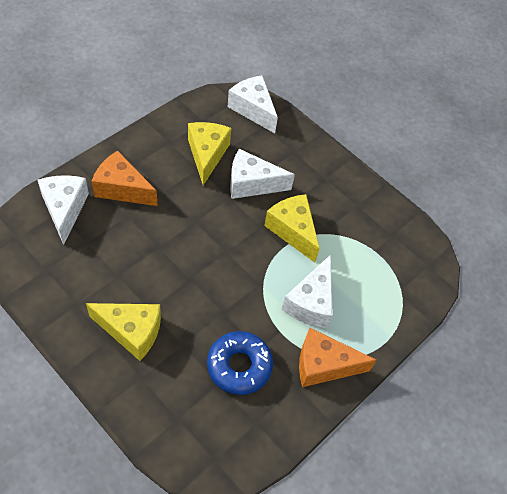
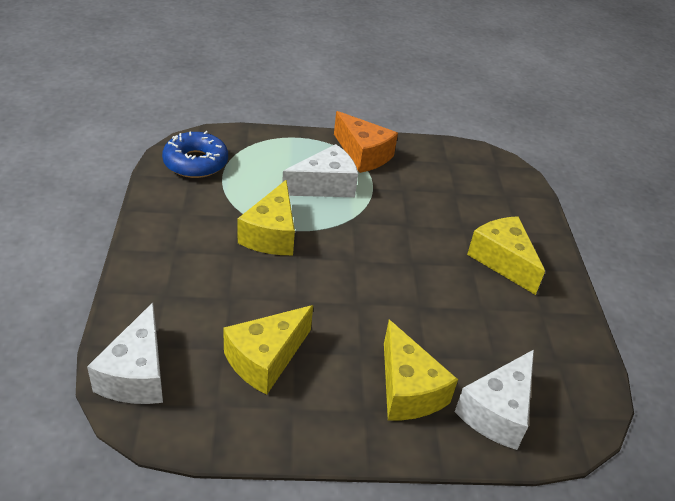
camera: 135 degrees left, 15 degrees down
(122, 189) = (408, 389): orange cheese -> yellow cheese
(239, 366) = (429, 191): blue donut -> blue donut (196, 162)
(251, 184) = (255, 296): white cheese -> none

